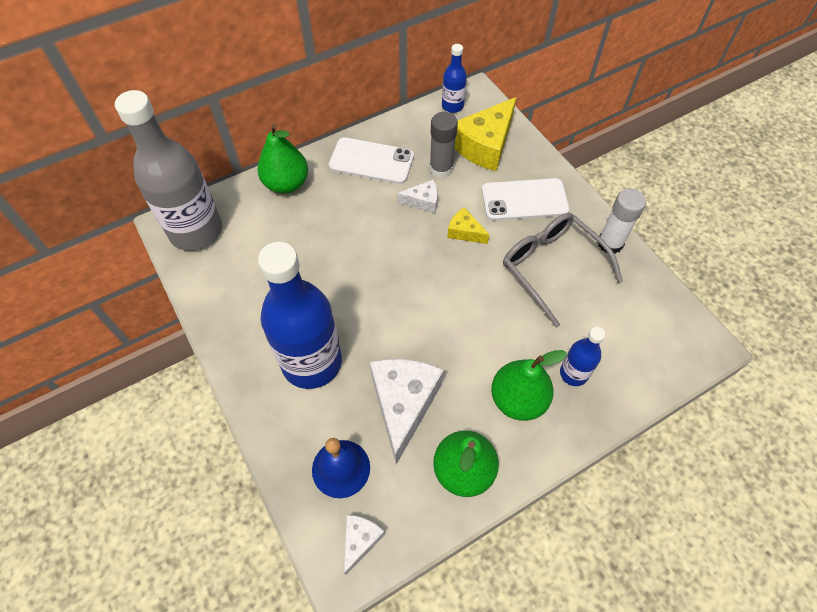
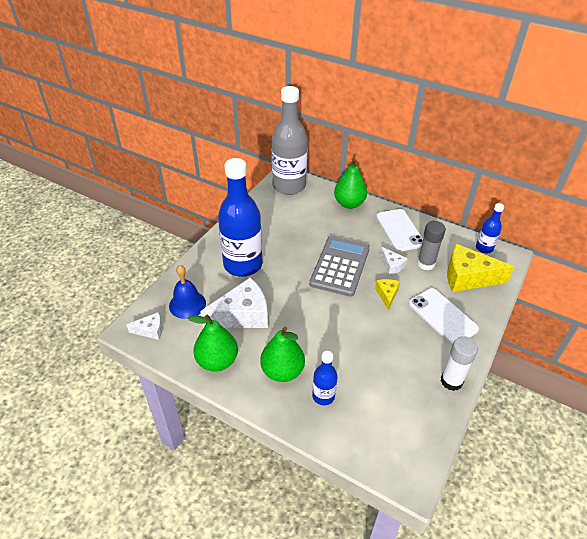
camera: 60 degrees right, 15 degrees down
(389, 253) = (340, 266): none -> grey calculator
(552, 268) = (399, 353): grey glasses -> none

